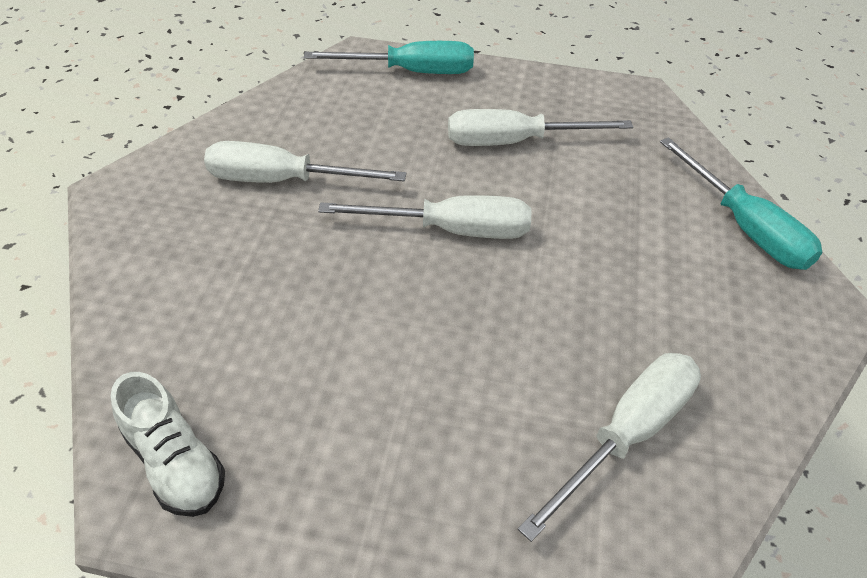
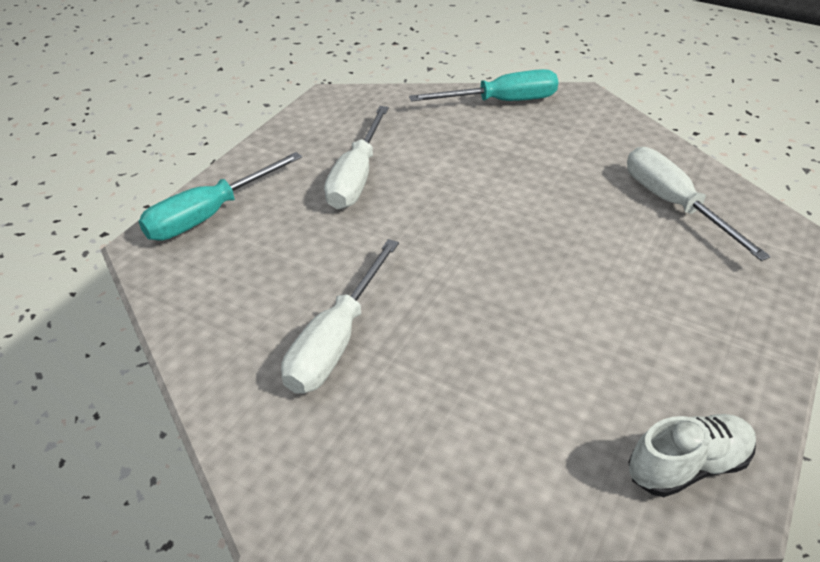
camera: 70 degrees left, 5 degrees down
(411, 72) = (209, 215): turquoise screwdriver -> turquoise screwdriver turned 150 degrees counterclockwise
(451, 230) = (454, 239): white screwdriver -> none

